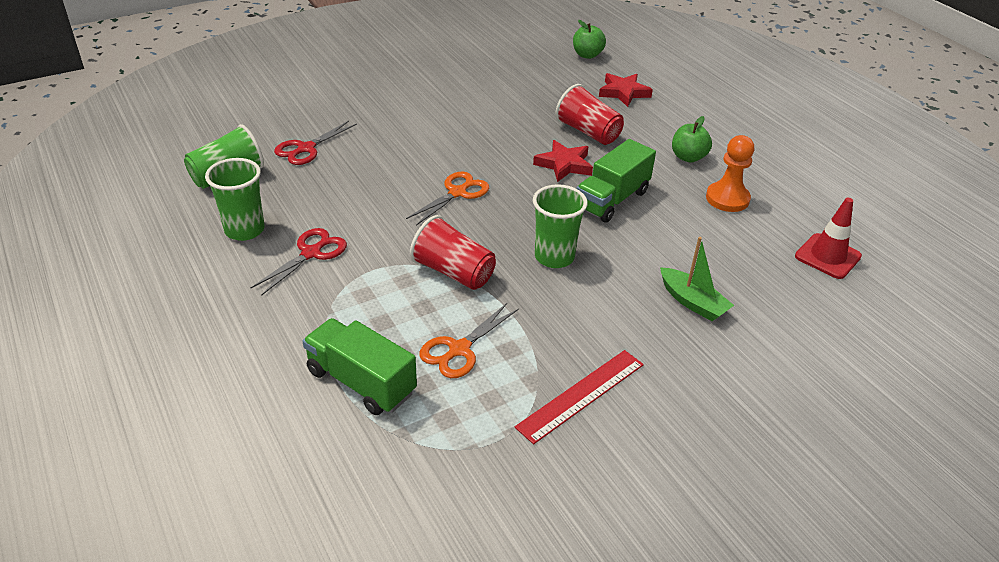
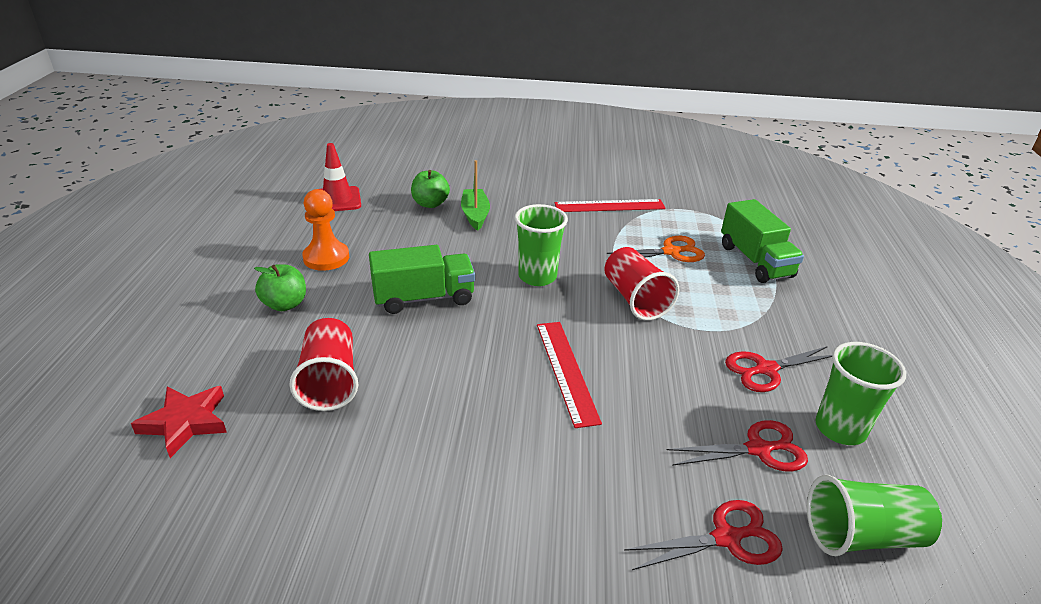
camera: 145 degrees left, 5 degrees down
(301, 196) = (758, 449): none -> red scissors
(457, 193) = (566, 371): orange scissors -> red ruler
(564, 164) = (416, 352): red star -> none
(587, 55) = (85, 539): green apple -> green apple (430, 204)

